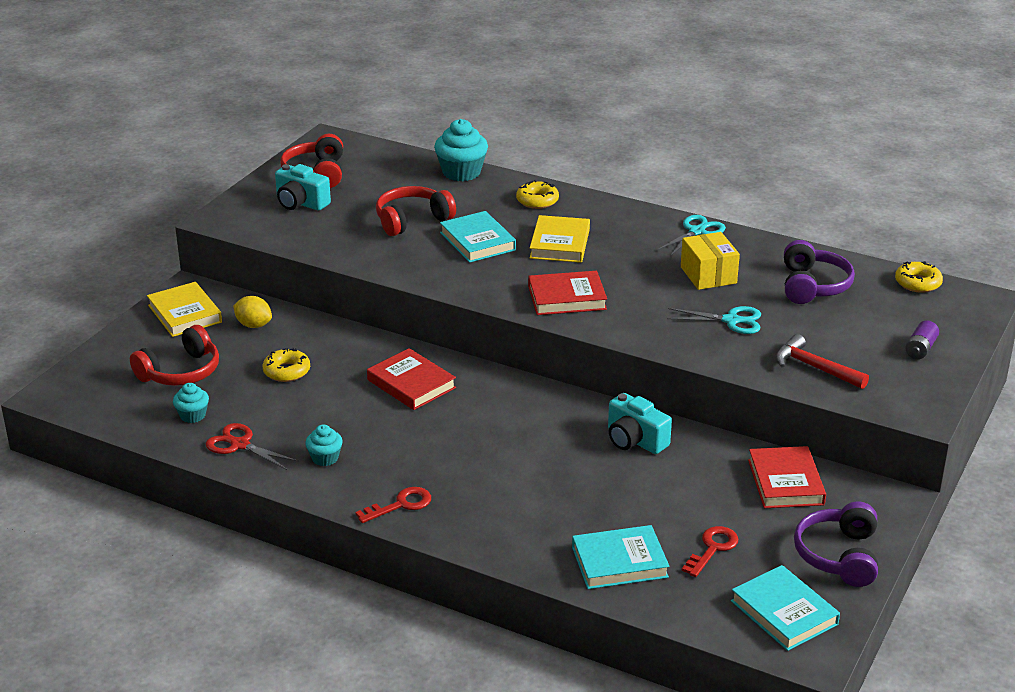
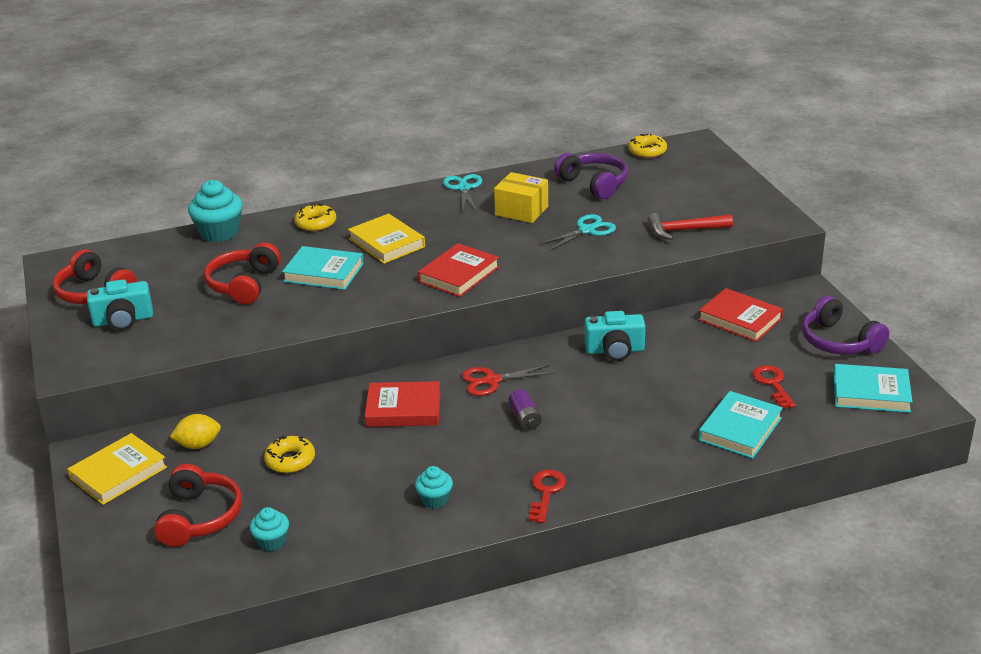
camera: 45 degrees left, 0 degrees up
(184, 314) = (118, 473): yellow book -> yellow book turned 60 degrees counterclockwise
(240, 445) = (352, 535): red scissors -> red scissors (492, 381)
(920, 349) = (717, 187): purple battery -> purple battery (525, 418)

